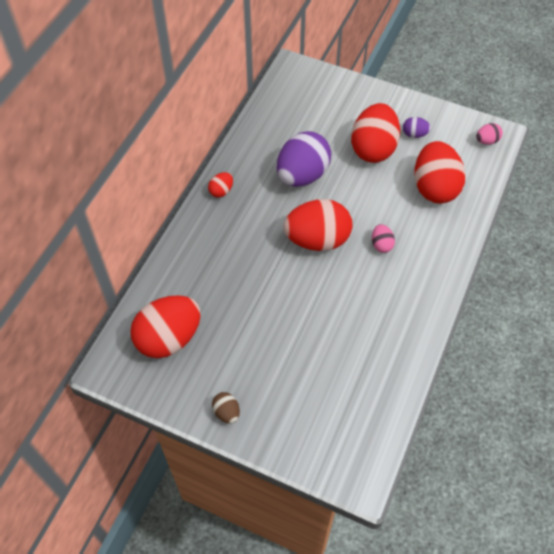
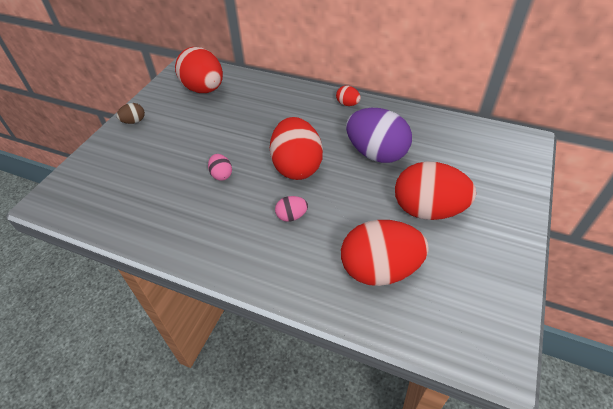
camera: 90 degrees right, 10 degrees down
(414, 134) = (463, 251): purple egg -> none
(486, 141) = (479, 340): pink egg -> pink egg (221, 175)

